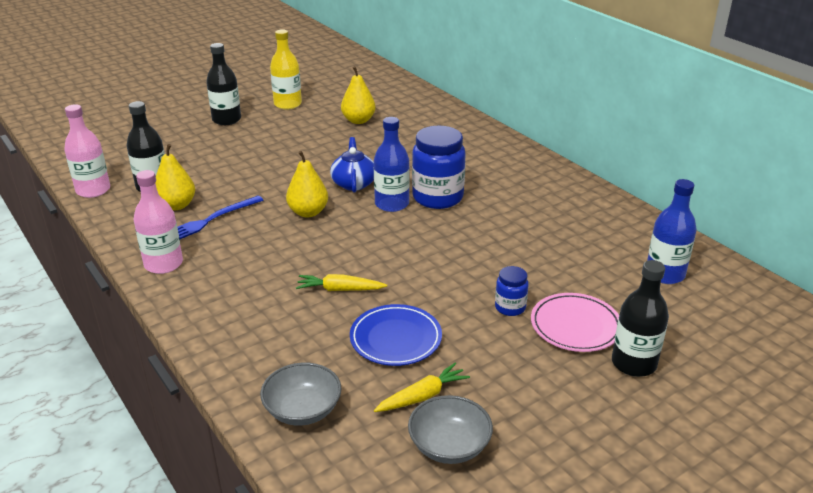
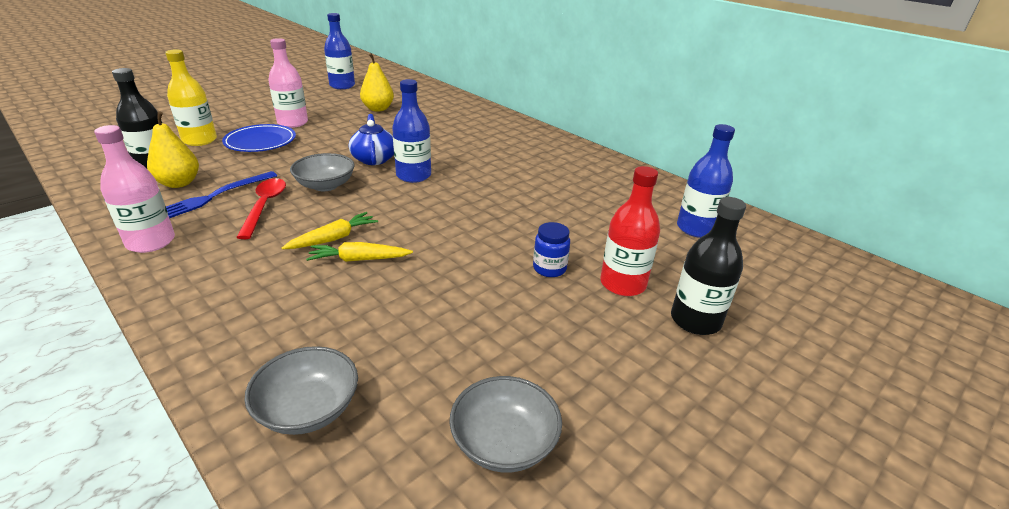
camera: 10 degrees left, 0 degrees up
(93, 190) = (84, 172): pink bottle -> pink bottle (292, 123)
(226, 120) = (246, 109): black bottle -> none
(255, 233) = (264, 206): none -> red spoon
(287, 104) = (309, 97): yellow bottle -> yellow bottle (199, 140)
(308, 212) = (325, 185): yellow pear -> grey bowl
(321, 88) = (342, 86): none -> blue bottle
(395, 339) = (425, 310): blue plate -> blue plate (260, 142)
(423, 396) = (463, 377): yellow carrot -> yellow carrot (334, 238)
(437, 197) = (459, 169): blue jar -> none
(575, 326) = (622, 284): pink plate -> red bottle

